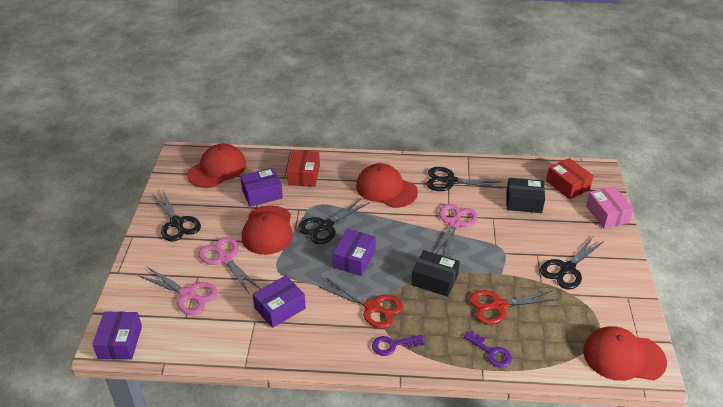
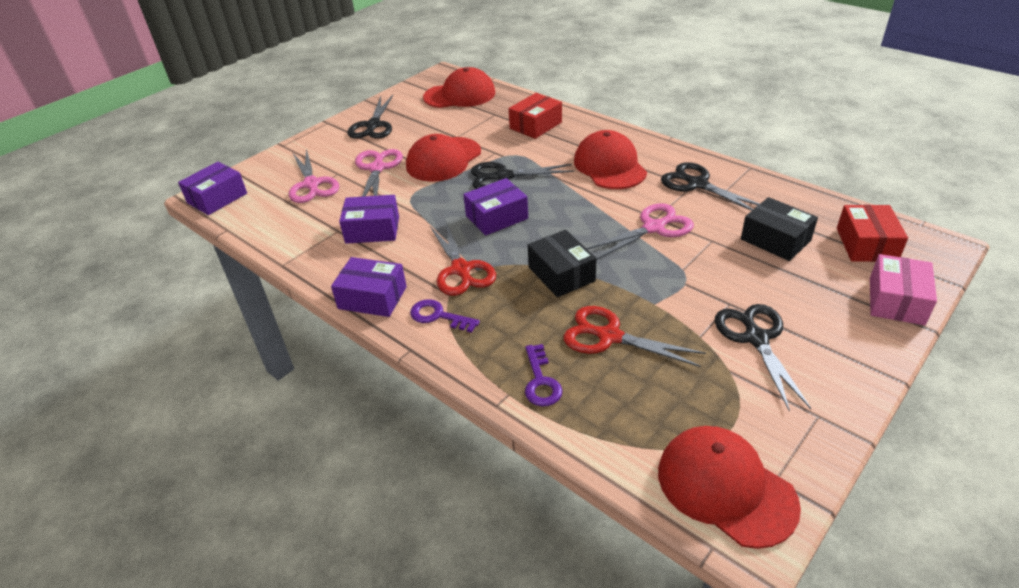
camera: 40 degrees right, 0 degrees up
(262, 194) = (476, 128): purple box -> purple box (372, 298)
(567, 269) = (756, 338): black scissors -> black scissors turned 90 degrees clockwise

